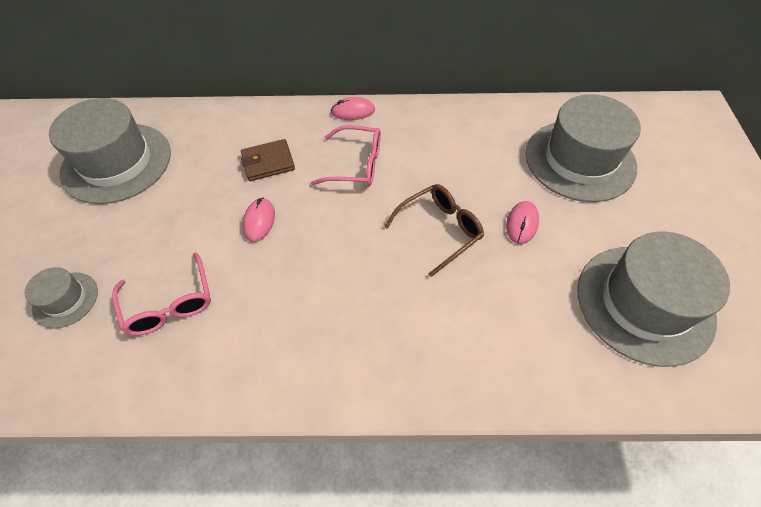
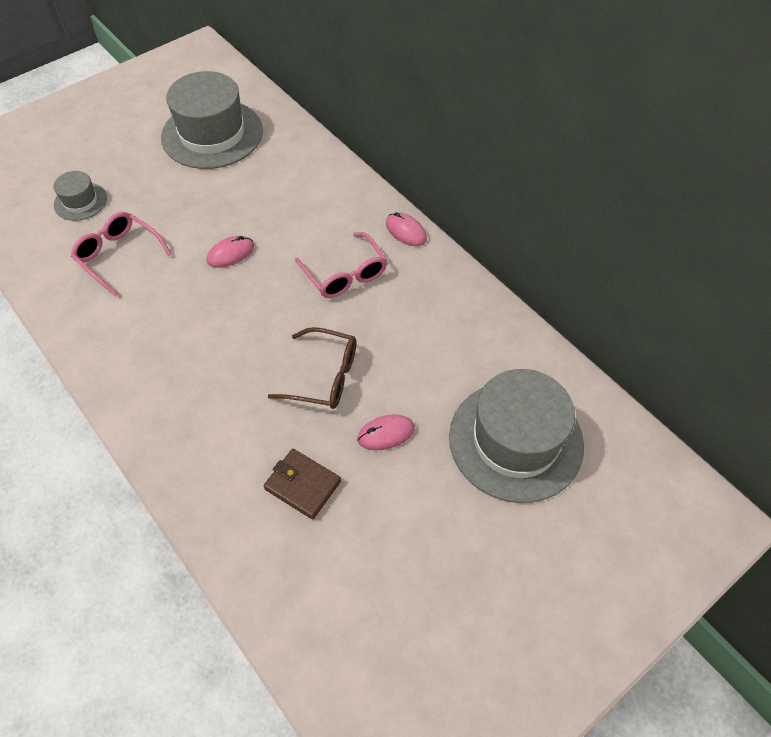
camera: 50 degrees right, 0 degrees up
(169, 303) = (119, 256): pink glasses -> pink glasses turned 105 degrees clockwise
(268, 162) = (293, 217): brown wallet -> brown wallet (303, 485)
(644, 303) = (373, 580): grey hat -> none

